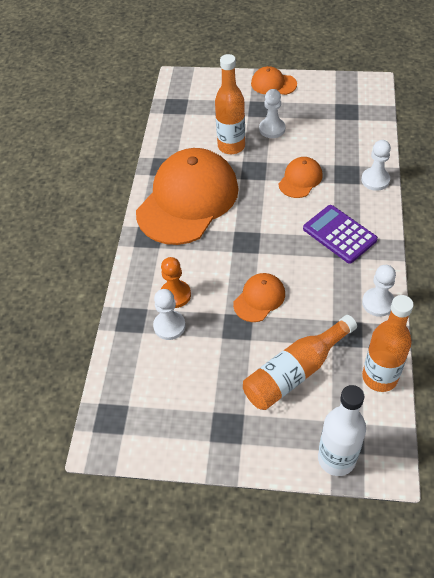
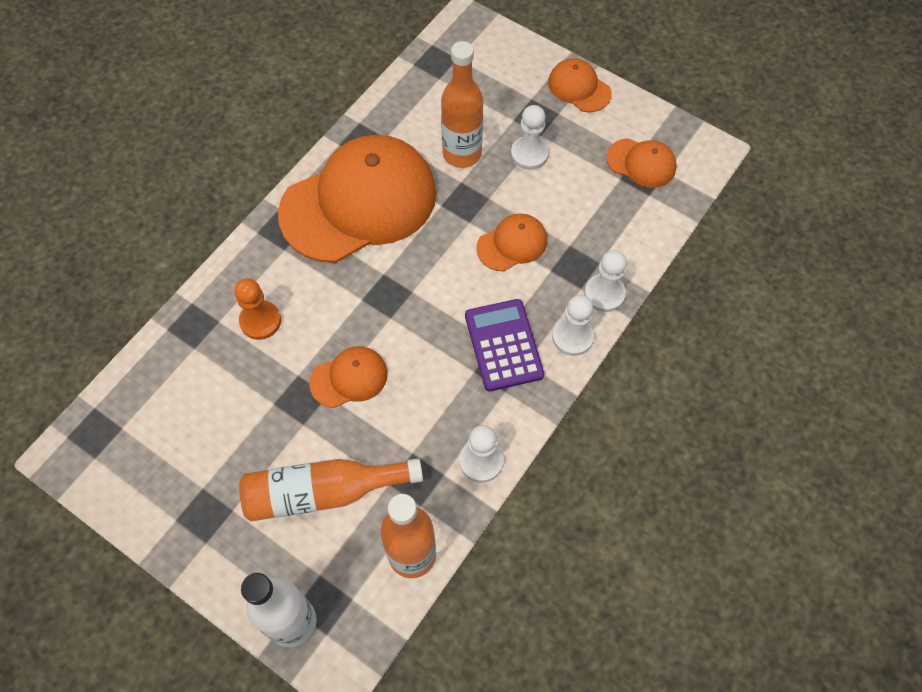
camera: 25 degrees right, 10 degrees up
(169, 326) = (227, 356): white pawn -> white pawn (572, 337)
(340, 106) = (641, 163): none -> orange cap

